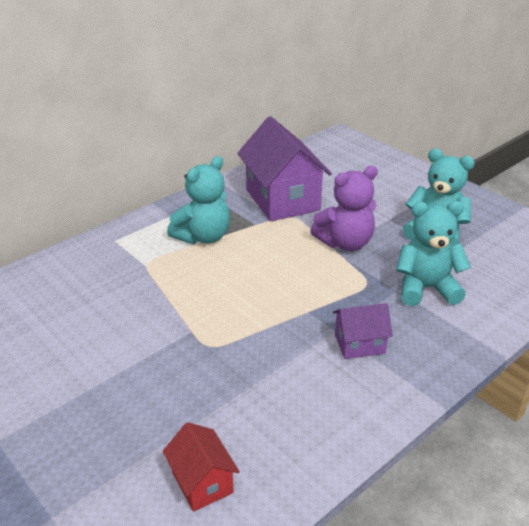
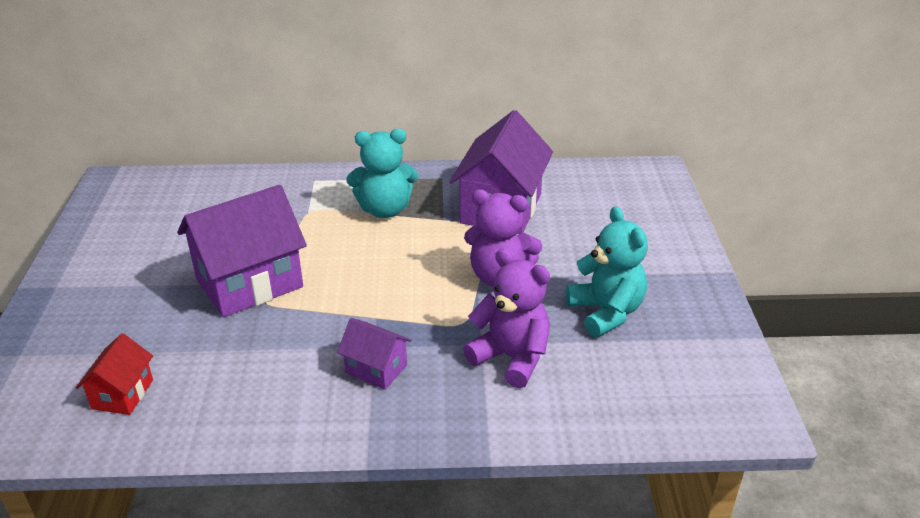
camera: 40 degrees right, 0 degrees up
(178, 339) = (249, 283): none -> purple house
(426, 288) = (511, 358): turquoise teddy bear -> purple teddy bear

